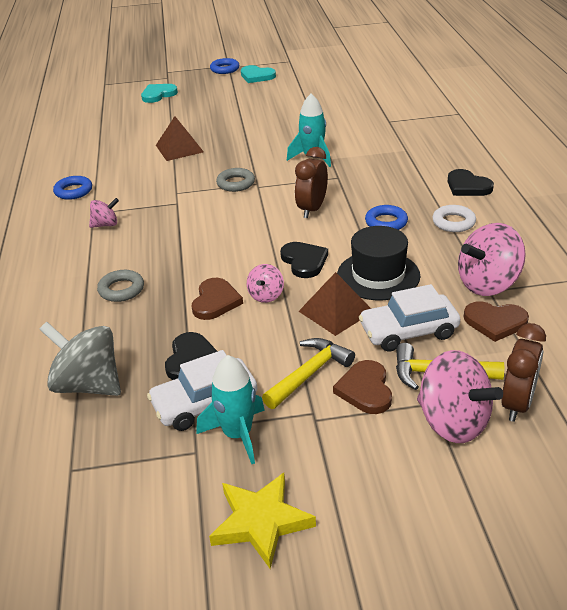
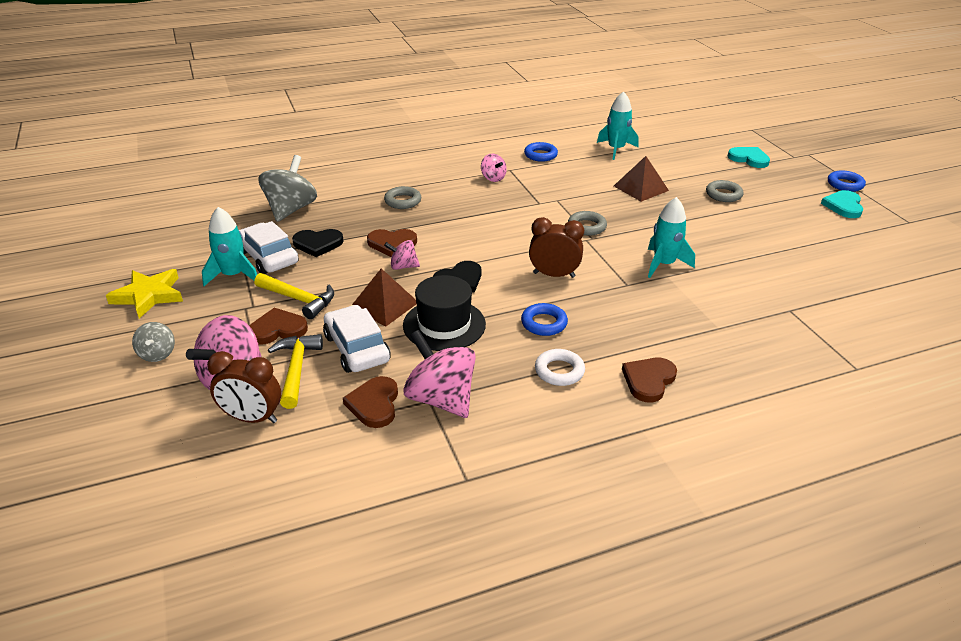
camera: 75 degrees right, 0 degrees up
(93, 149) = (616, 149): none -> turquoise rocket
(213, 115) = (723, 194): none -> grey ring
(398, 496) = (157, 354): none -> grey spinning top
(467, 186) = (648, 380): black heart -> brown heart

